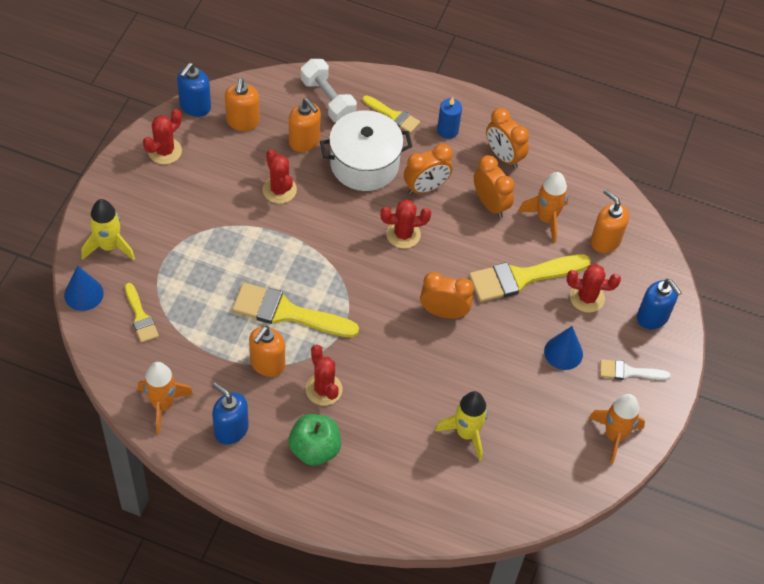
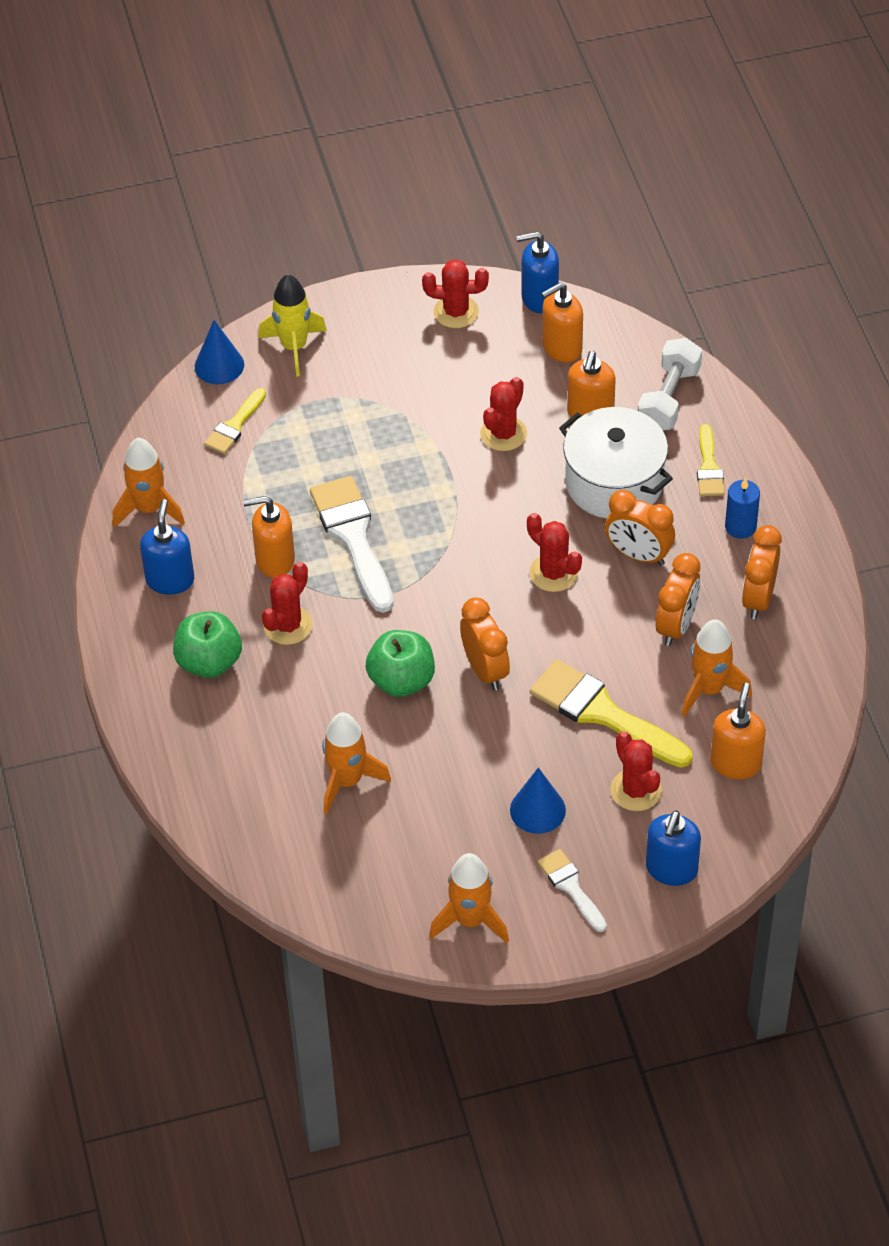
camera: 60 degrees right, 5 degrees down
(287, 313) = (353, 538): yellow brush -> white brush
(416, 358) = (401, 680): none -> green apple
(466, 433) = (347, 781): yellow rocket -> orange rocket

